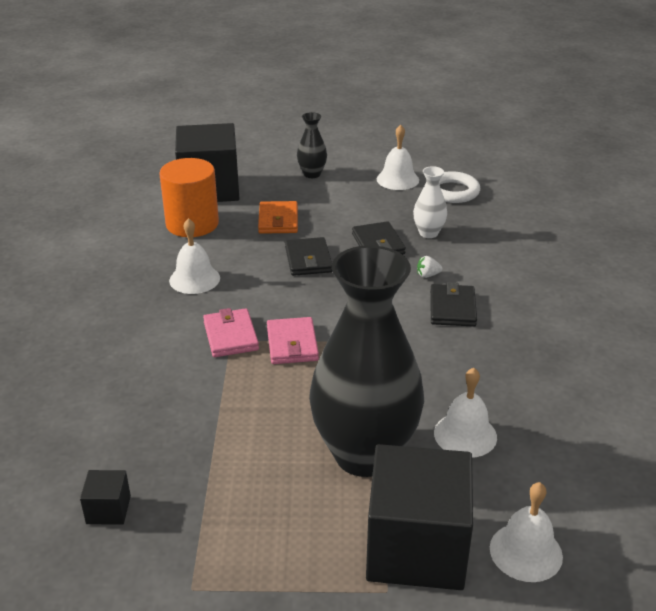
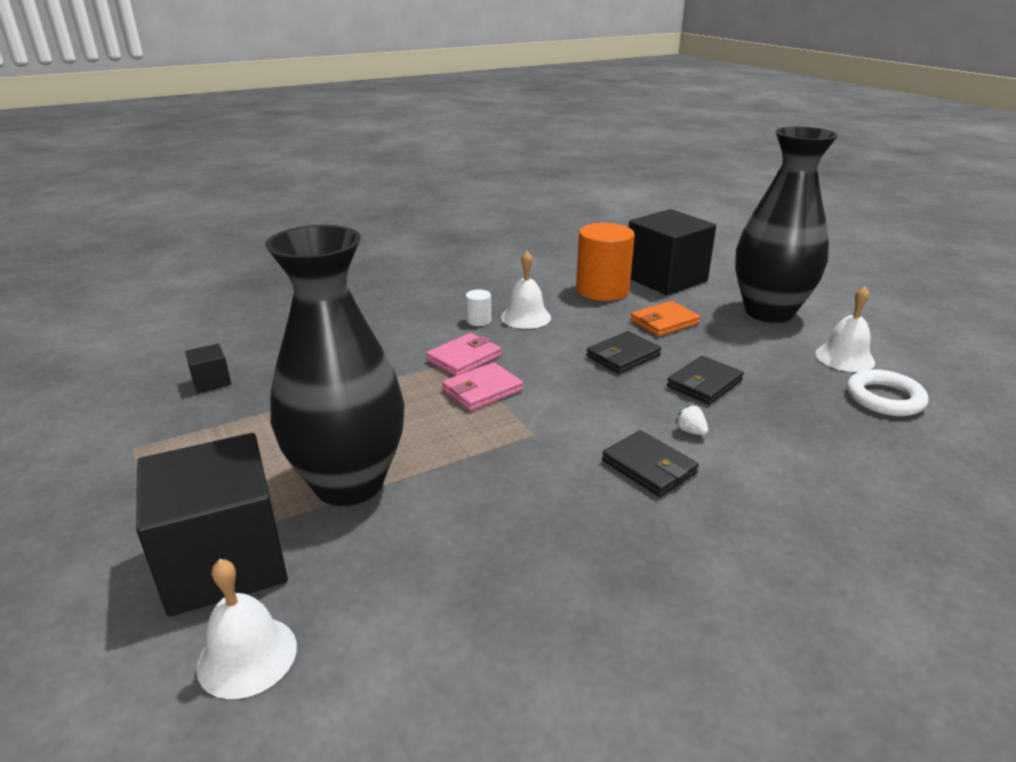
camera: 60 degrees right, 5 degrees down
(171, 305) = (478, 320): none -> white cylinder
(312, 174) = (769, 312): black vase -> black vase, size x2.38
(428, 233) = (772, 407): white vase -> none
(452, 308) = (649, 467): black wallet -> black wallet turned 75 degrees clockwise
(465, 434) = (426, 544): white bell -> none

